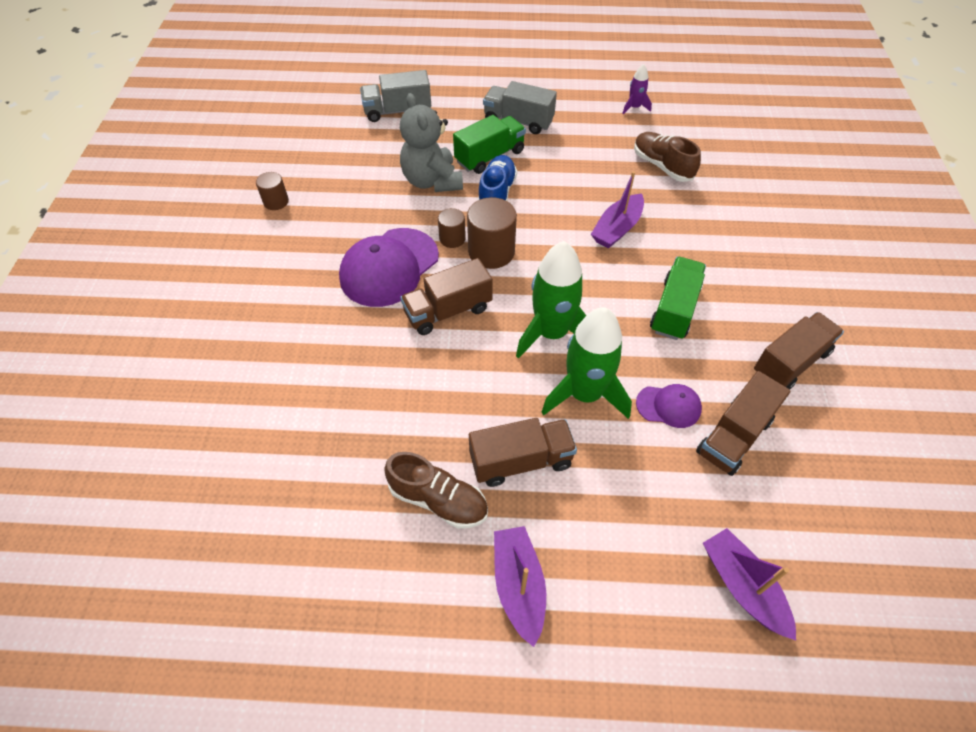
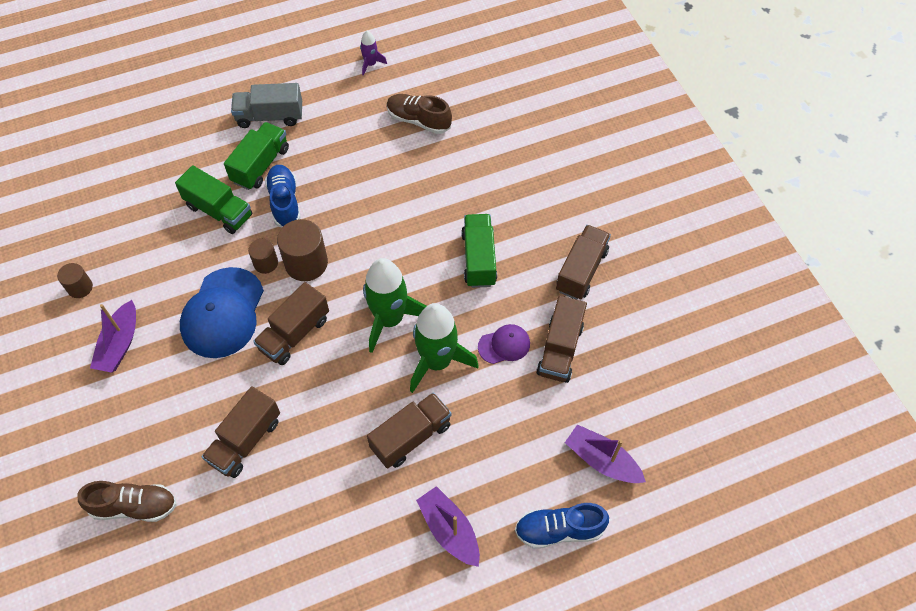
camera: 25 degrees left, 5 degrees up
(347, 393) = (245, 441): none -> brown truck
(389, 267) = (223, 313): purple cap -> blue cap
(397, 111) = (147, 145): grey truck -> none
(432, 181) = (219, 211): grey teddy bear -> green truck
(438, 500) = (362, 494): brown shoe -> brown shoe (134, 506)
(617, 229) = (404, 199): purple boat -> purple boat (120, 344)
(655, 649) = (559, 530): none -> blue shoe

